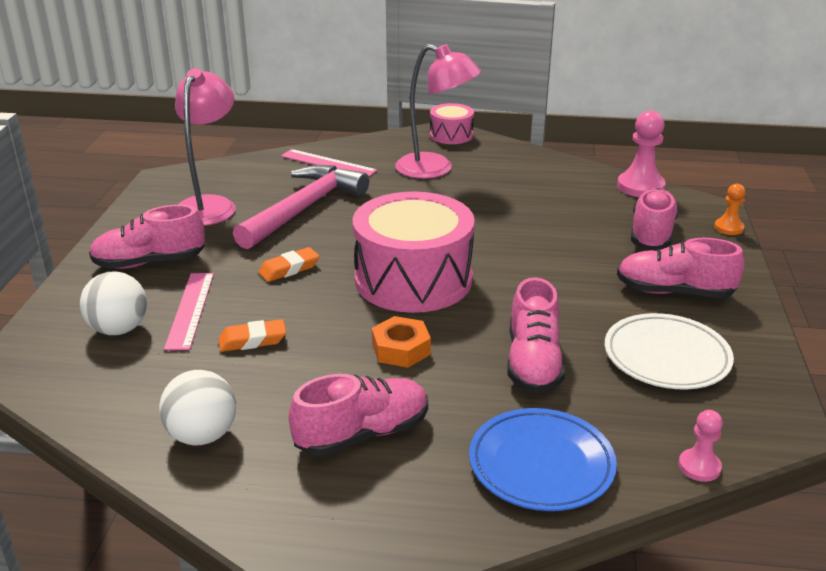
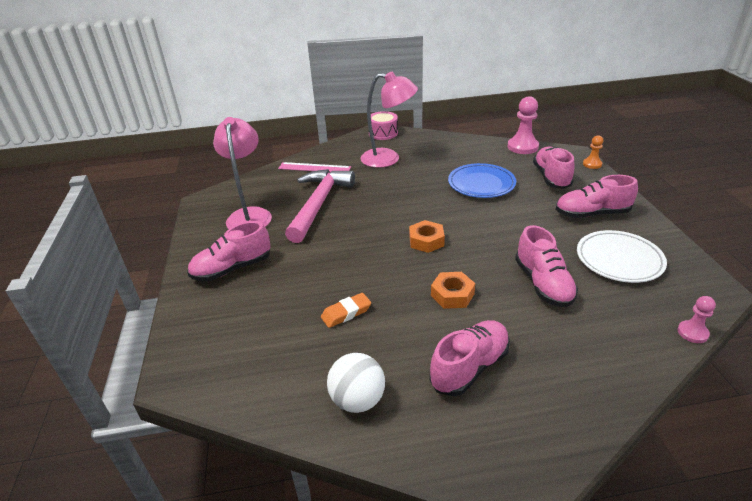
camera: 15 degrees left, 5 degrees up
(119, 329) = (241, 328): white ball -> none
(190, 310) = (285, 299): pink ruler -> none
(289, 269) = (337, 251): orange eraser -> none
(413, 279) = (426, 241): pink drum -> orange nut
(541, 464) = (599, 358): blue plate -> blue plate (481, 184)

